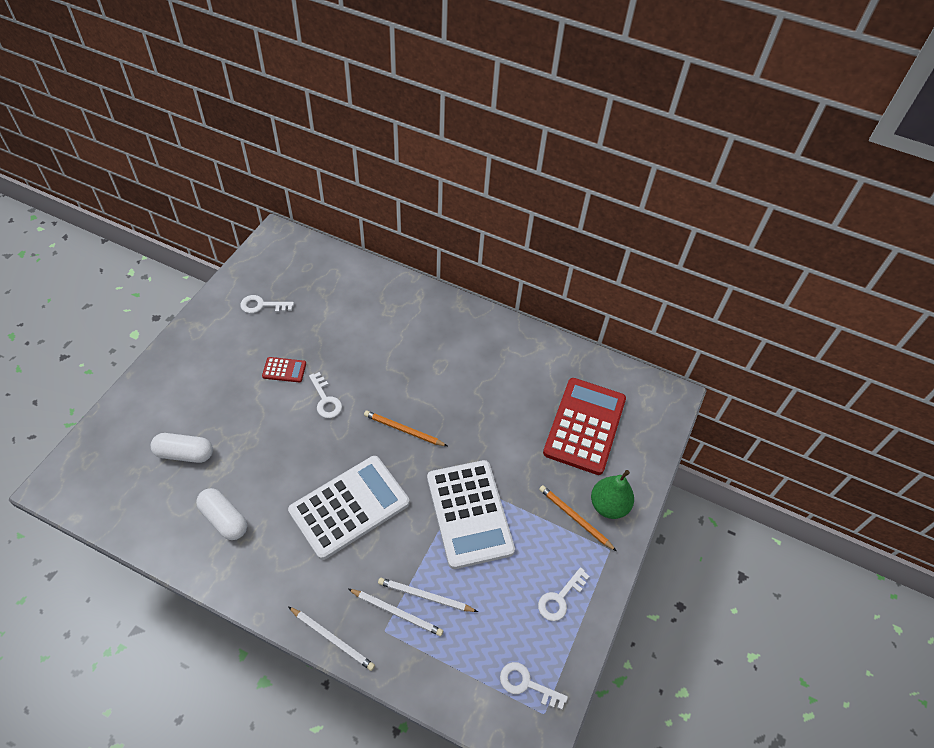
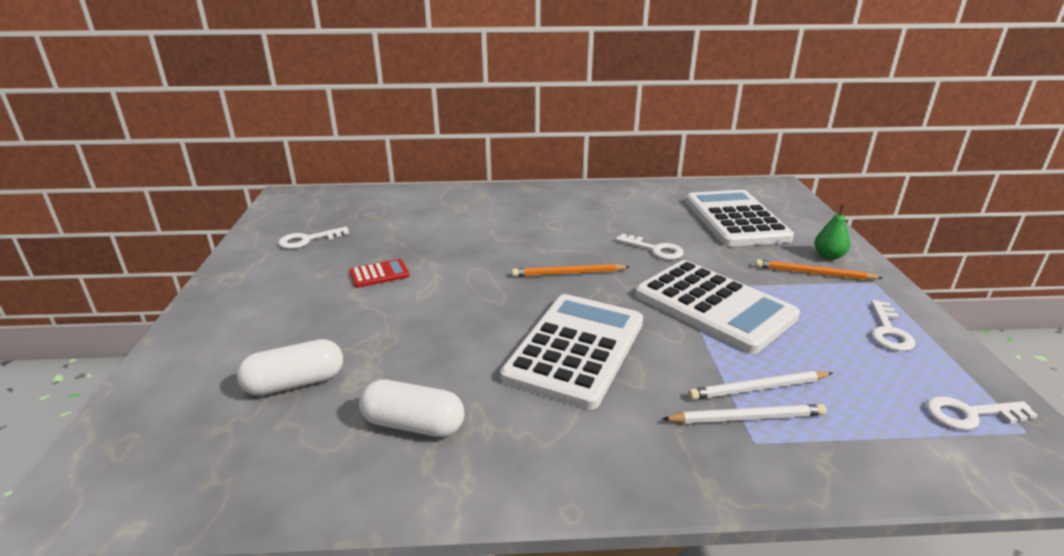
camera: 25 degrees left, 25 degrees down
(326, 400) = (454, 280): white key -> white key (655, 249)
(332, 639) = (702, 483): white pencil -> none
(584, 426) = (735, 219): red calculator -> white calculator
(608, 505) = (828, 256): green pear -> green pear, size x0.65

